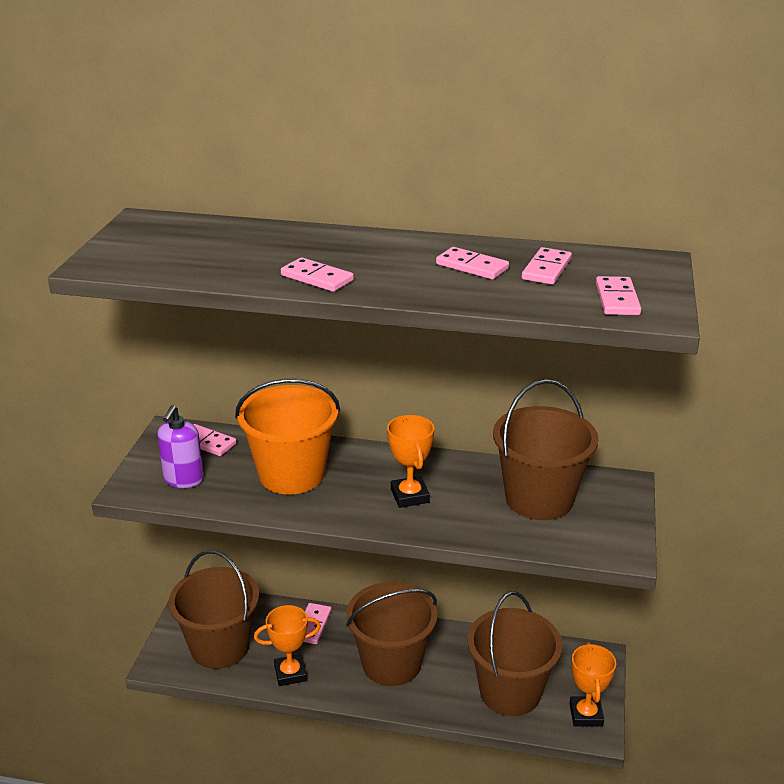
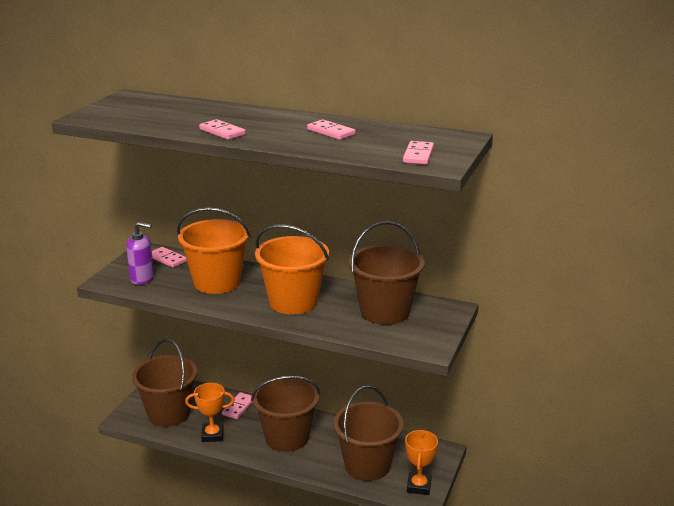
camera: 10 degrees right, 5 degrees down
(183, 479) = (142, 279): purple soap dispenser -> purple soap dispenser turned 105 degrees counterclockwise
(409, 496) = (293, 302): orange trophy -> orange bucket
(546, 269) = (381, 136): pink domino -> none

